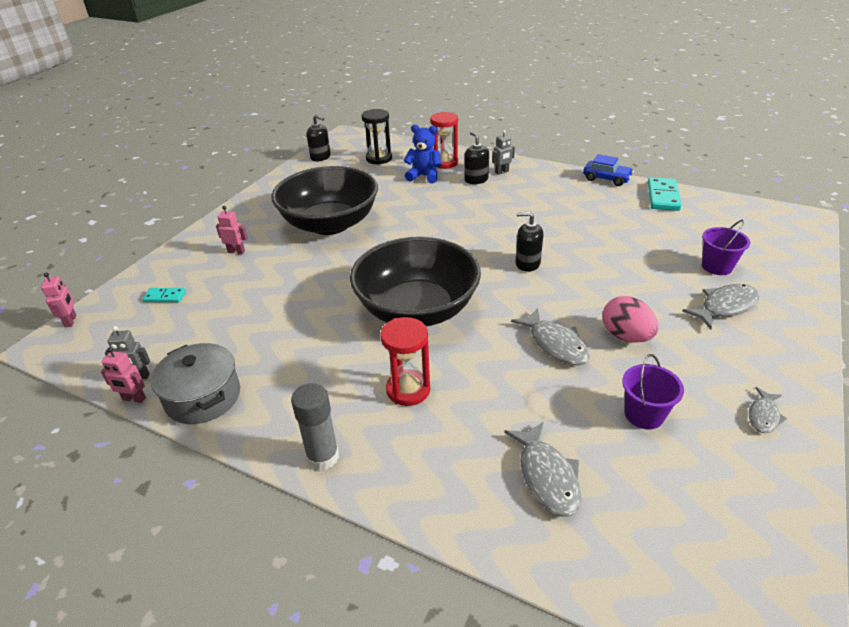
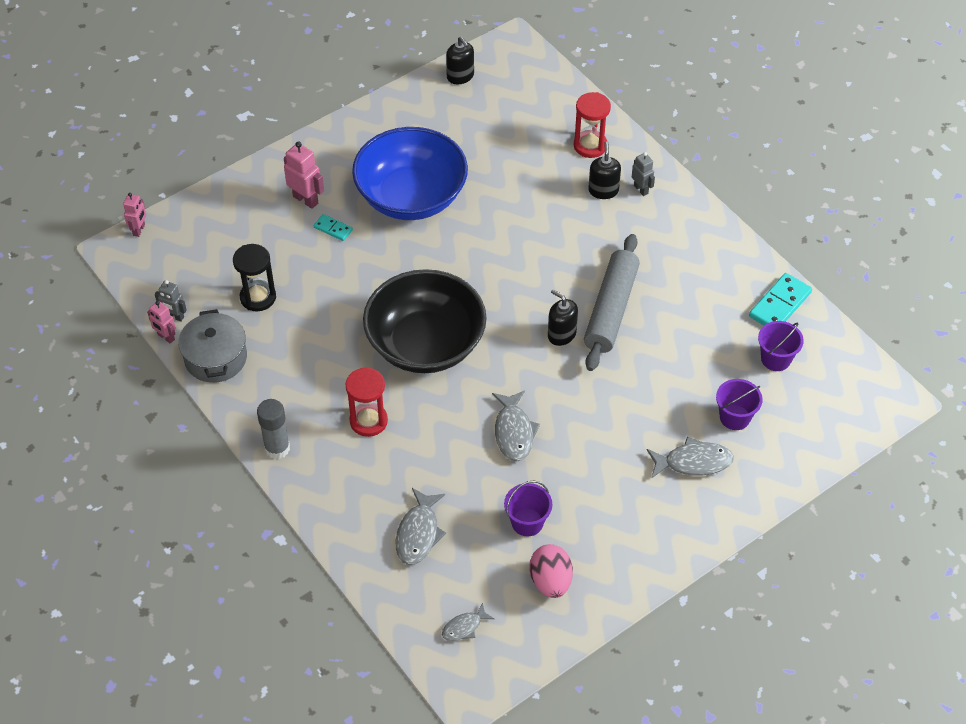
camera: 25 degrees right, 15 degrees up
(165, 296) = (223, 233): turquoise domino -> turquoise domino (333, 228)
(236, 251) = (306, 200): pink robot -> pink robot, size x1.54
(330, 224) = (411, 197): black bowl -> blue bowl
(379, 158) = (522, 107): black hourglass -> black hourglass (258, 297)
(424, 176) = (552, 160): blue teddy bear -> none
(502, 172) = (641, 189): grey robot -> grey robot turned 120 degrees counterclockwise
(550, 237) = (611, 309): none -> grey rolling pin
(606, 179) = (746, 250): blue car -> none
(626, 336) = (578, 451): pink egg -> pink egg (550, 581)
(699, 224) = (775, 359): none -> purple bucket
(763, 416) = (615, 565): grey fish -> grey fish (464, 627)

